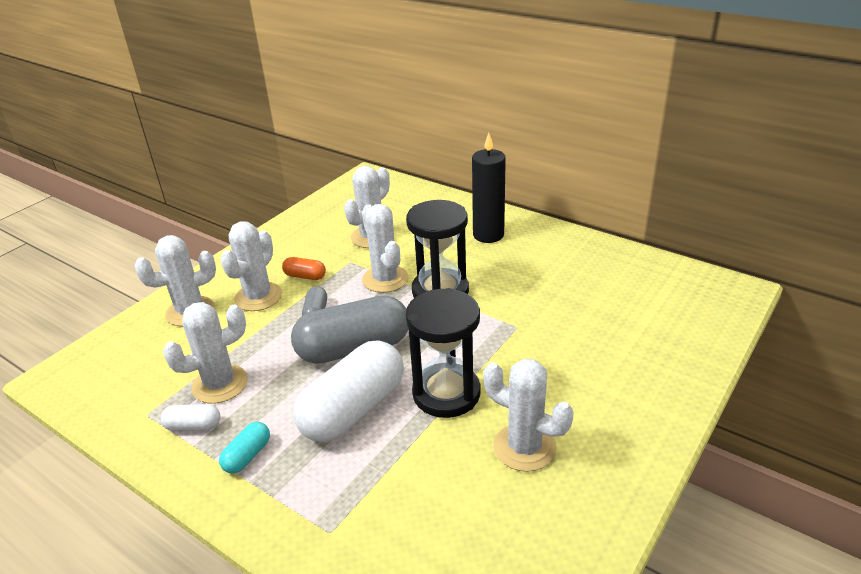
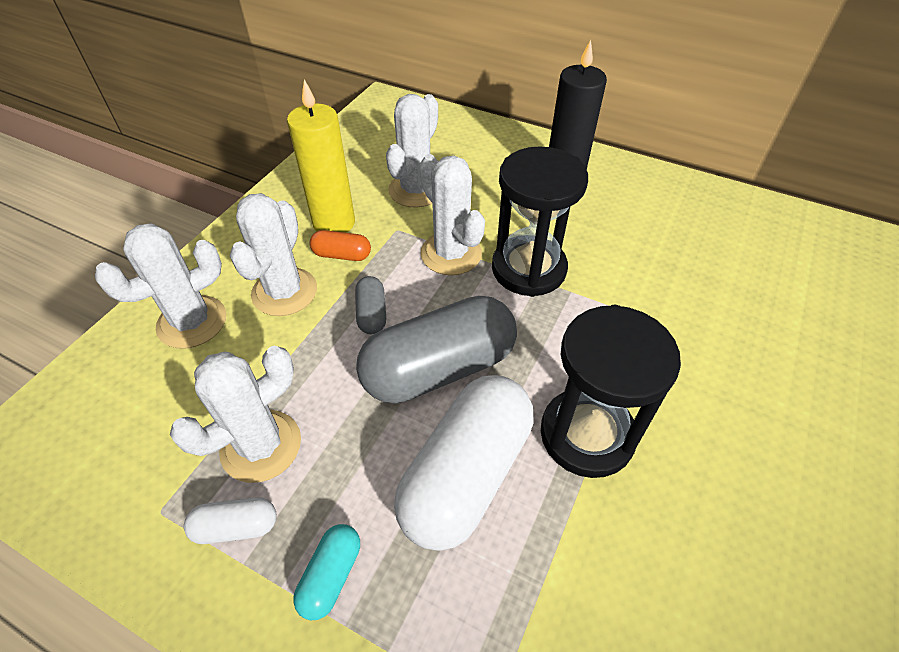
camera: 10 degrees left, 15 degrees up
(305, 256) = (334, 223): none -> yellow candle
(524, 447) = (721, 519): white cactus -> none

